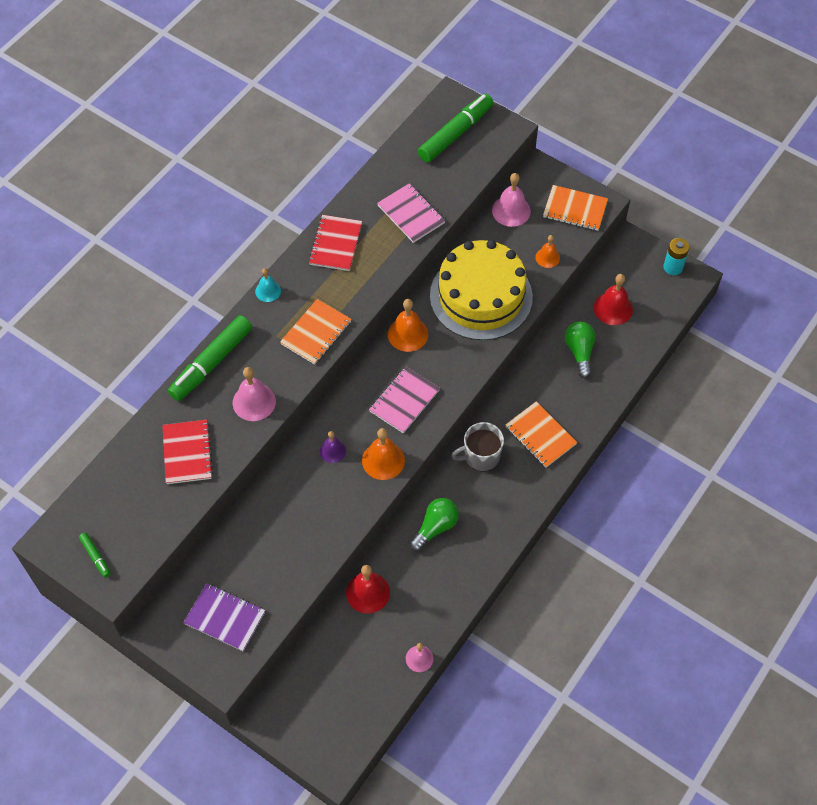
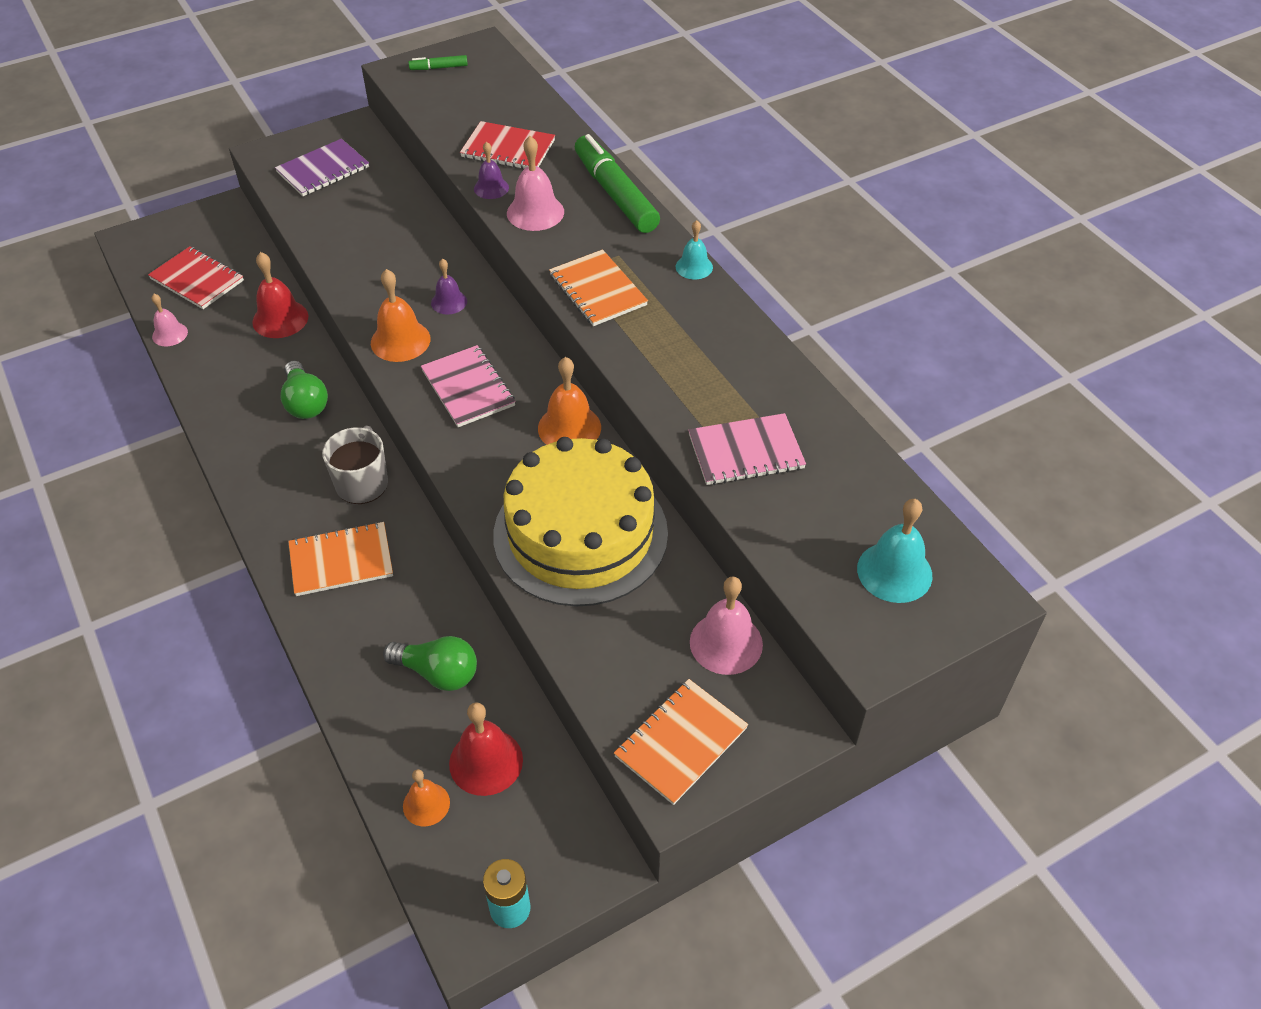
camera: 115 degrees right, 10 degrees down
(239, 441) = (491, 188): none -> purple bell
(335, 244) = (735, 352): red notebook -> red notebook (197, 280)
(455, 133) = (894, 572): green marker -> turquoise bell
(547, 257) = (601, 653): orange bell -> orange bell (426, 804)

